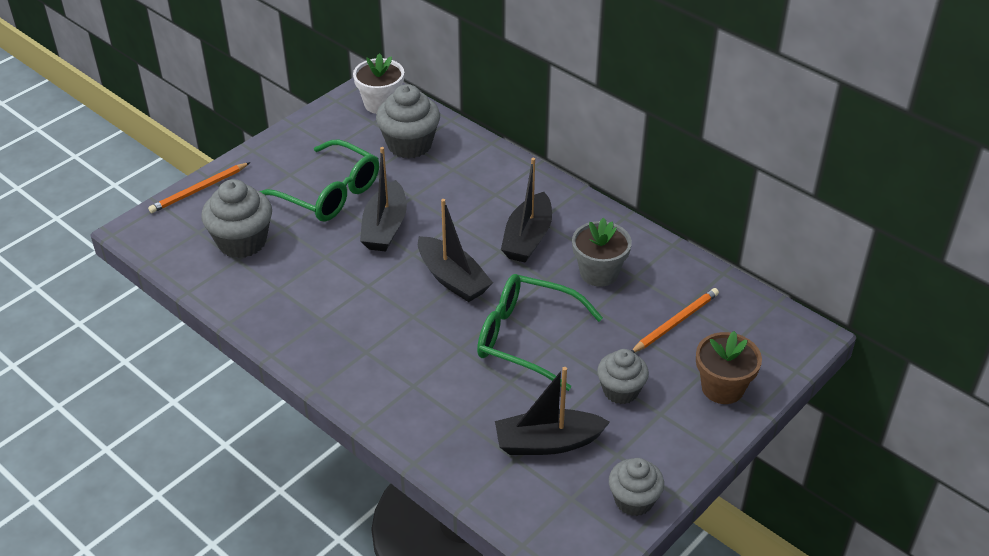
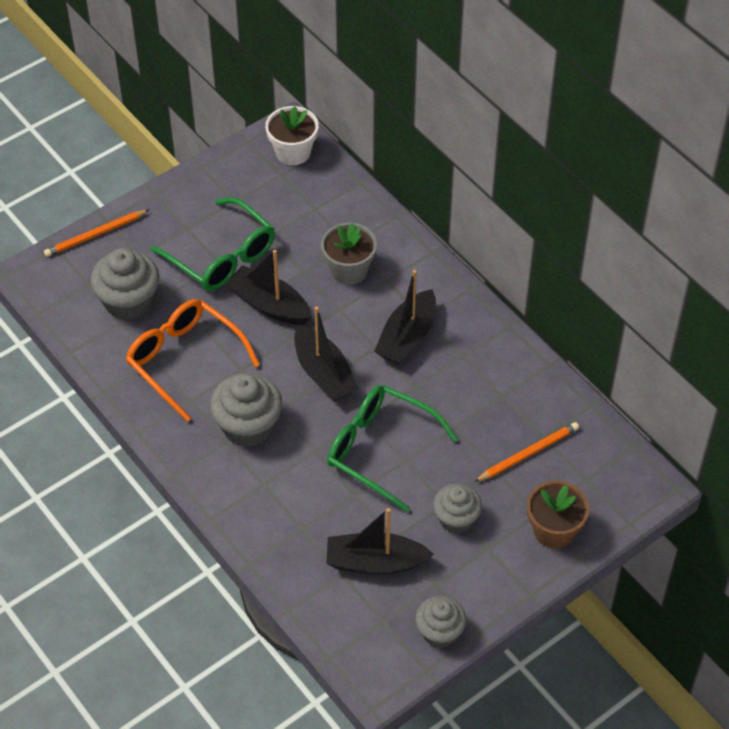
camera: 10 degrees right, 10 degrees up
(308, 285) = (184, 360): none -> orange glasses
(385, 227) = (269, 305): black boat -> black boat turned 105 degrees clockwise
(409, 144) = (312, 208): grey cupcake -> grey cupcake (248, 426)
(599, 273) = (468, 387): grey flower pot -> grey flower pot (349, 270)

